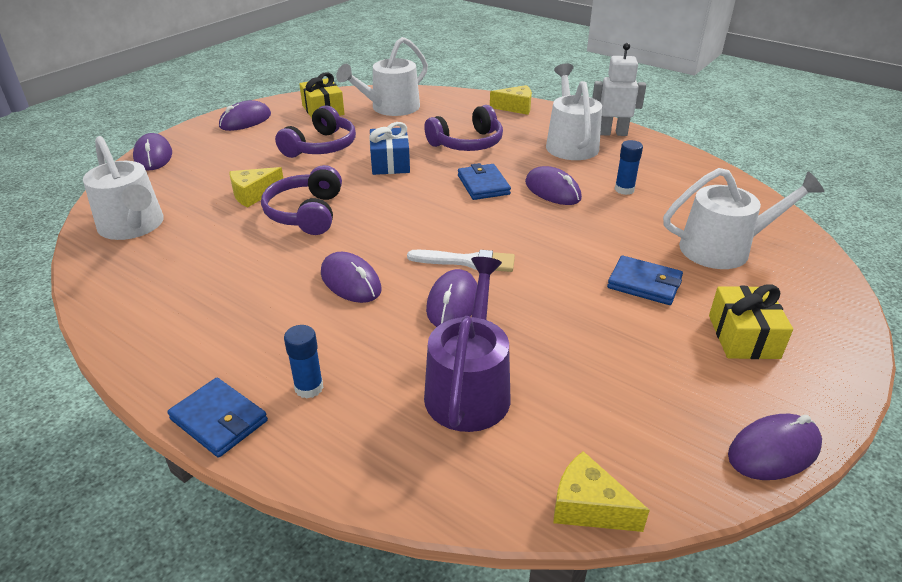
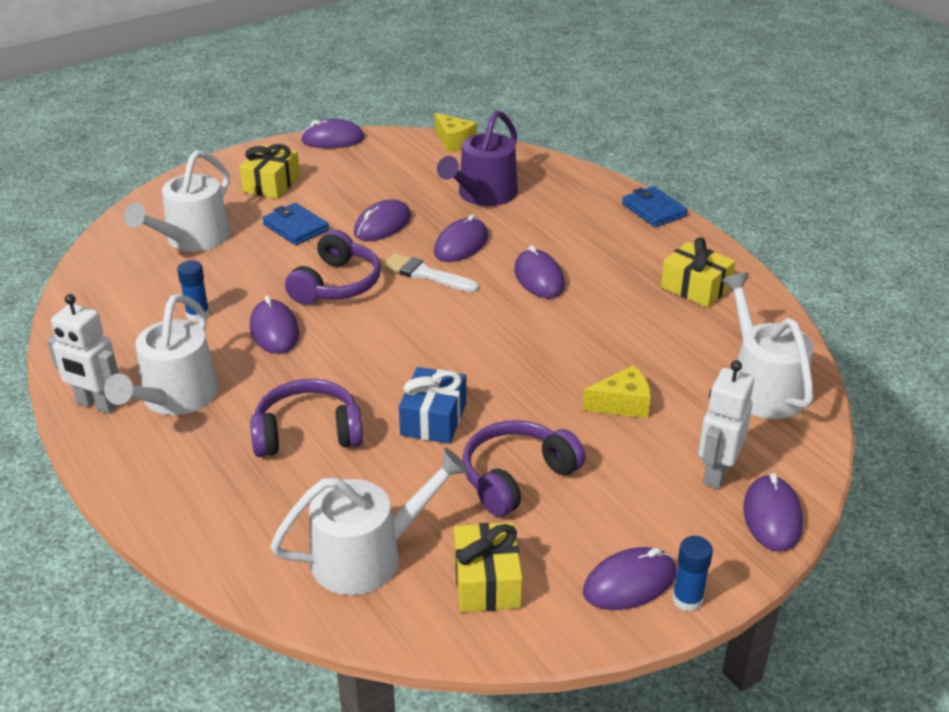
camera: 160 degrees left, 0 degrees up
(176, 307) = (695, 288): none -> yellow gift
(186, 169) = (716, 473): none -> white robot
(306, 213) = (563, 361): purple headphones -> purple headphones (336, 284)
(309, 388) = (591, 215): blue glue stick -> blue glue stick (687, 599)
(483, 185) = (343, 356): blue wallet -> none
(515, 108) = (166, 500): yellow cheese -> none
(557, 308) = (382, 225): none -> purple mouse
(723, 248) = (193, 239): white watering can -> white watering can turned 75 degrees counterclockwise

